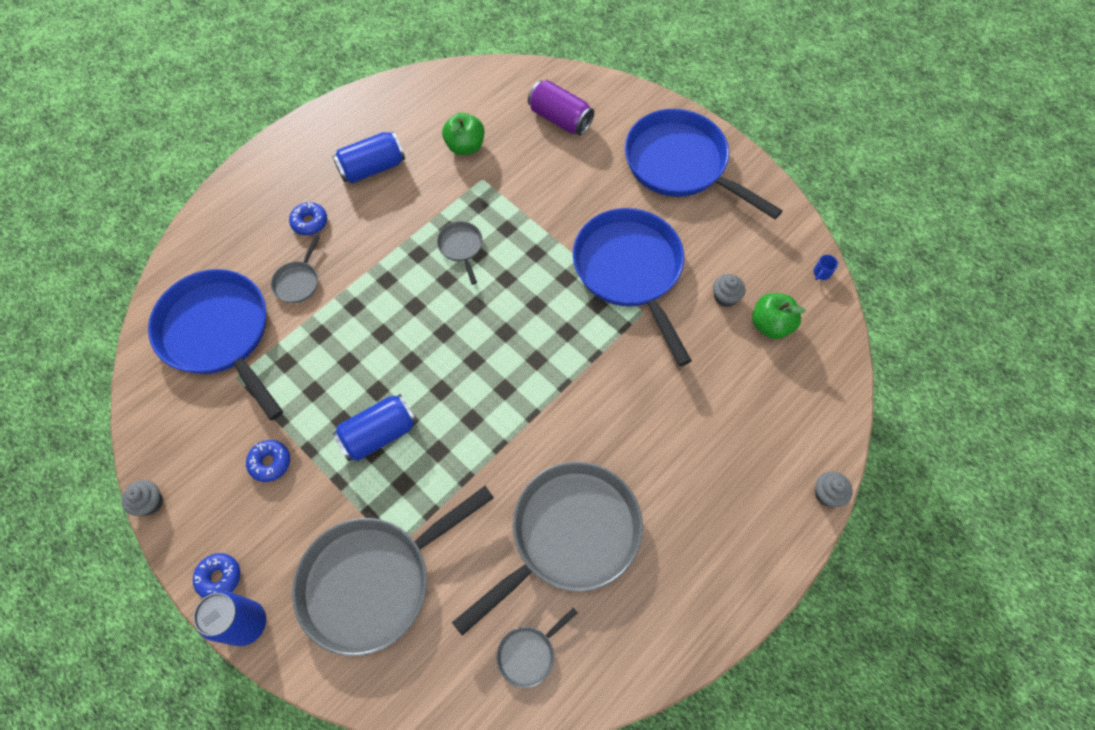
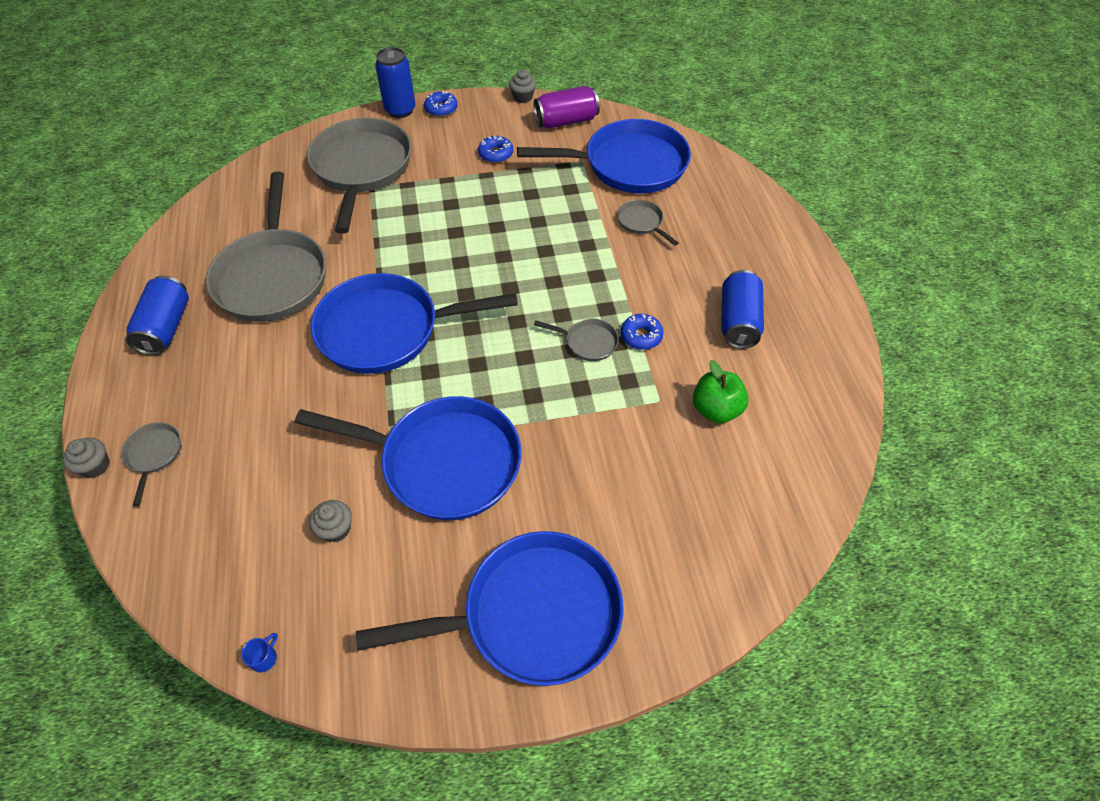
camera: 125 degrees right, 10 degrees down
(309, 222) = (702, 253): blue donut -> blue donut (641, 336)
(379, 434) = (460, 213): blue can -> blue can (166, 327)
(529, 654) = (231, 217): grey pan -> grey pan (154, 455)
(553, 391) = (387, 330): none -> blue pan
(560, 119) = (697, 525): purple can -> purple can (566, 121)
(770, 325) = (268, 549): green apple -> none
(821, 273) = (264, 658): blue mug -> blue mug turned 45 degrees clockwise

